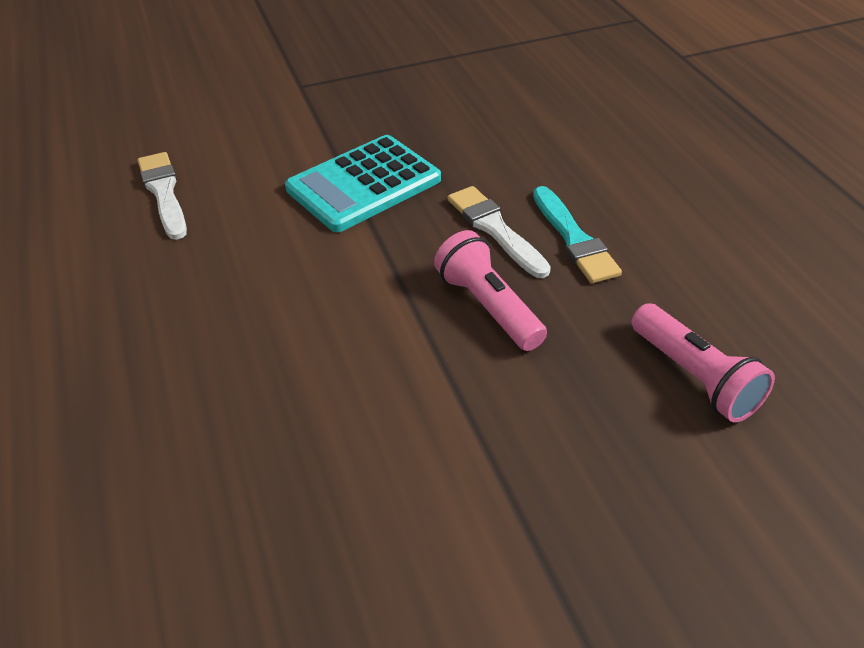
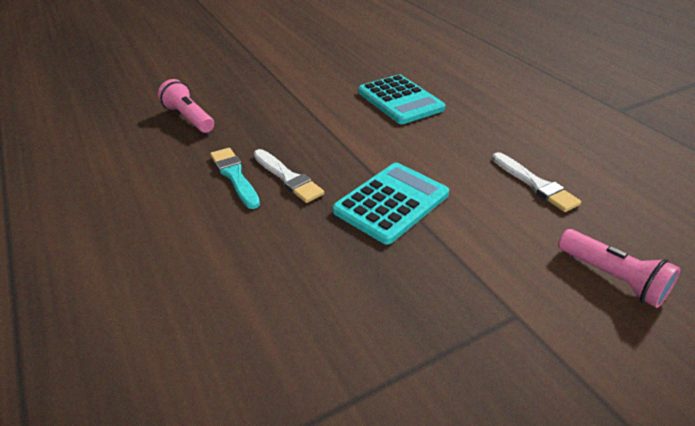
camera: 170 degrees right, 5 degrees down
(249, 388) = (400, 100): none -> turquoise calculator
(488, 306) = (291, 137): pink flashlight -> pink flashlight (612, 278)

